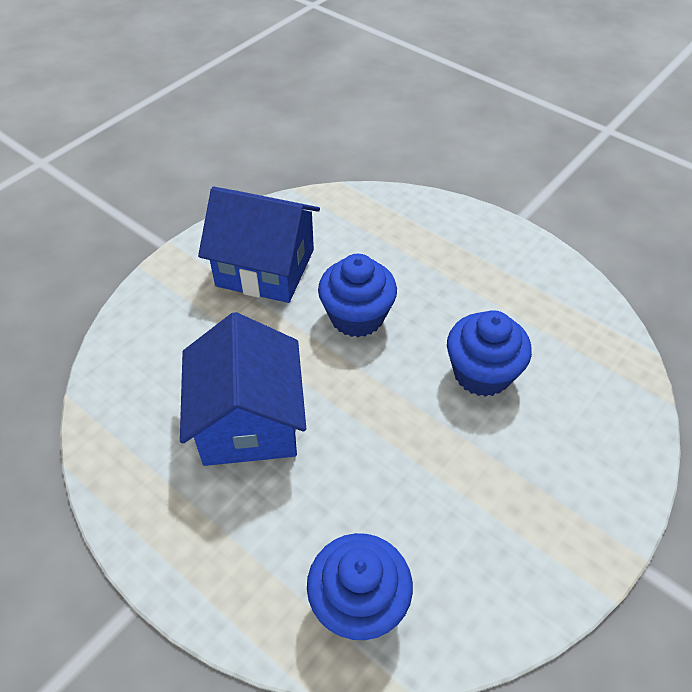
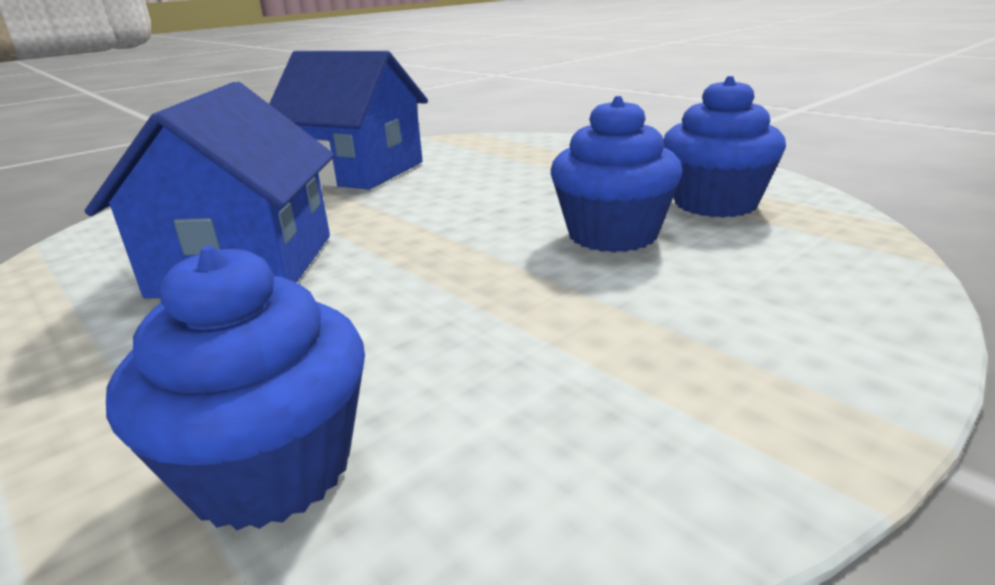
camera: 10 degrees right, 25 degrees down
(357, 316) = (450, 197): blue cupcake -> blue cupcake (715, 203)

